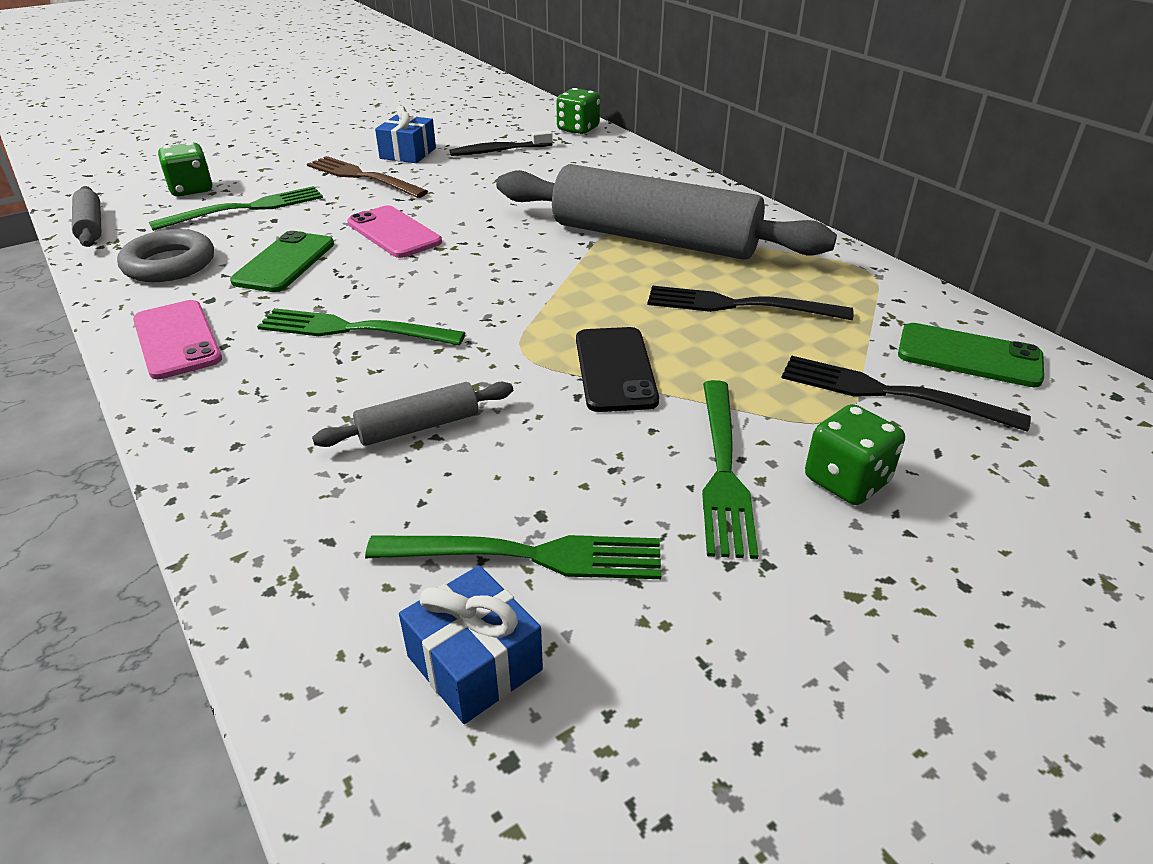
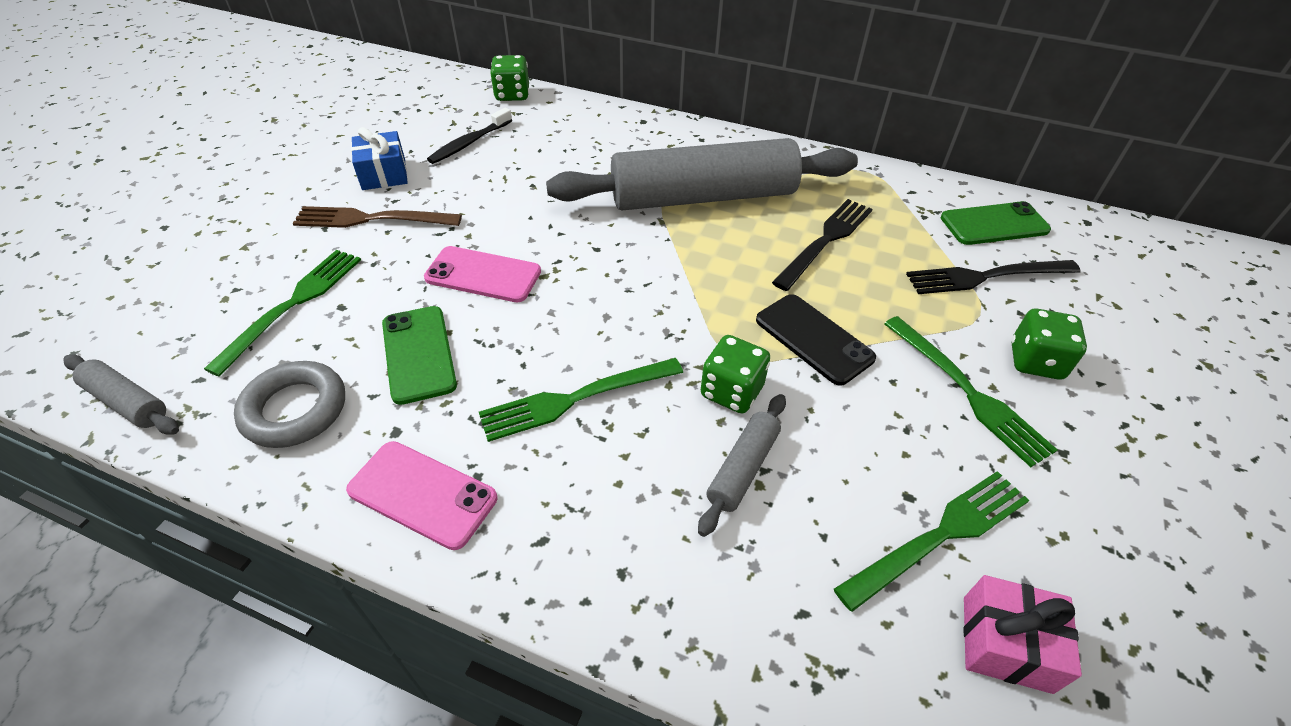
camera: 35 degrees left, 10 degrees up
(191, 189) = (194, 304): green dice -> green dice (731, 391)
(474, 663) = (1006, 643): blue gift -> pink gift
(737, 305) = (826, 240): black fork -> black fork turned 150 degrees clockwise

